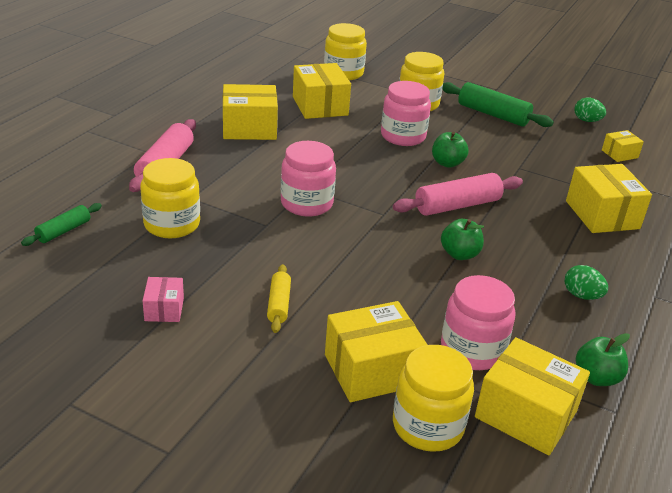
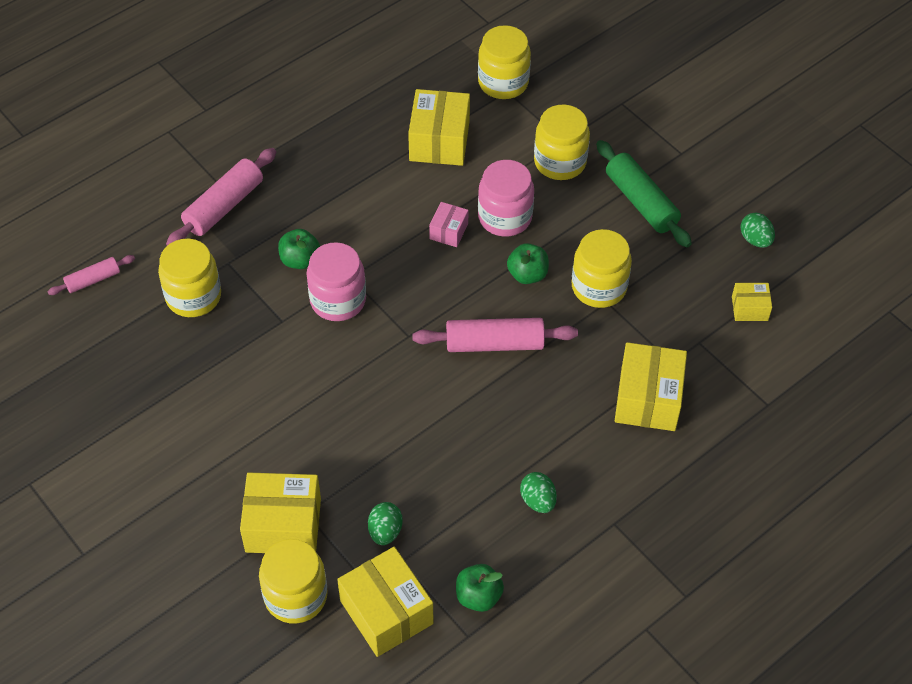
camera: 25 degrees right, 20 degrees up
(64, 231) = (93, 280): green rolling pin -> pink rolling pin
(164, 309) = (141, 404): pink box -> pink box (448, 231)
(249, 128) = (339, 164): yellow box -> none
(278, 304) = (242, 427): yellow rolling pin -> none
(459, 254) = (451, 412): green apple -> green apple (300, 260)
(472, 350) = (385, 531): pink jar -> green egg
(506, 161) = (599, 287): none -> yellow jar

